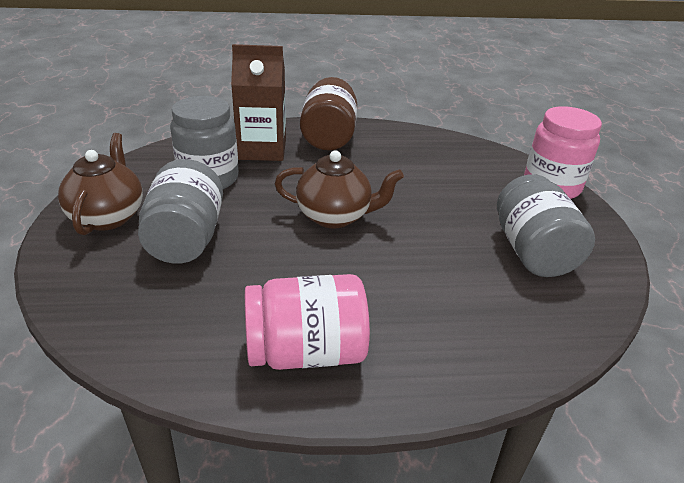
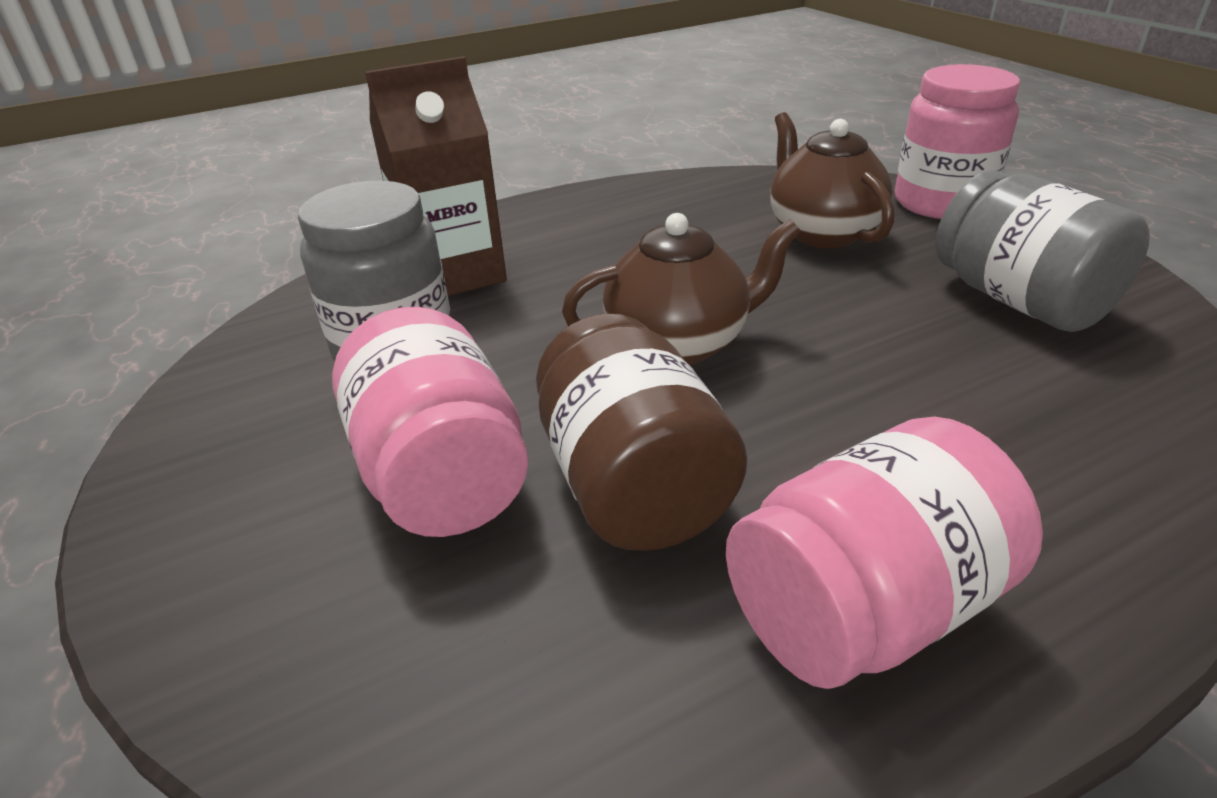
camera: 20 degrees left, 0 degrees up
(108, 216) = (238, 487): brown teapot -> brown teapot (822, 232)
(186, 238) = (441, 475): grey jar -> pink jar
(329, 136) = (550, 222): brown jar -> brown jar (633, 485)

